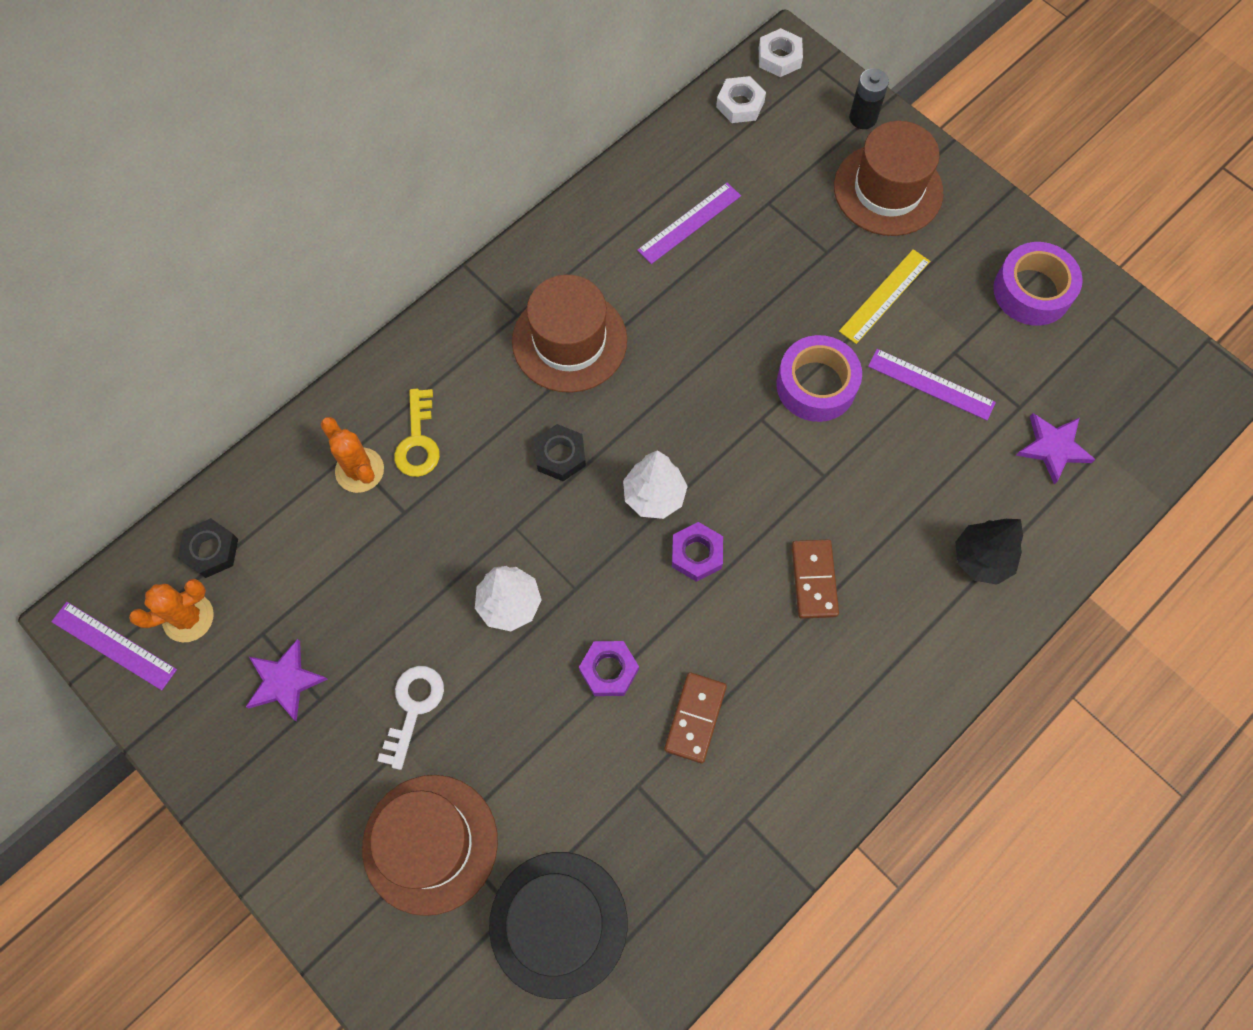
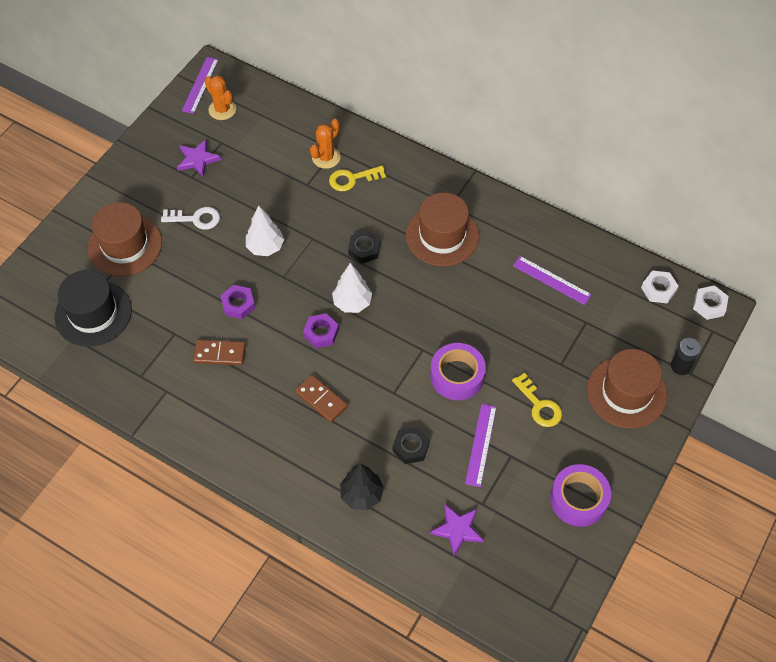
camera: 75 degrees right, 10 degrees down
(211, 550) = (261, 107): black nut -> black nut (411, 447)
(813, 580) = (321, 399): brown domino -> brown domino turned 60 degrees clockwise
(885, 296) = (539, 405): yellow ruler -> yellow key

